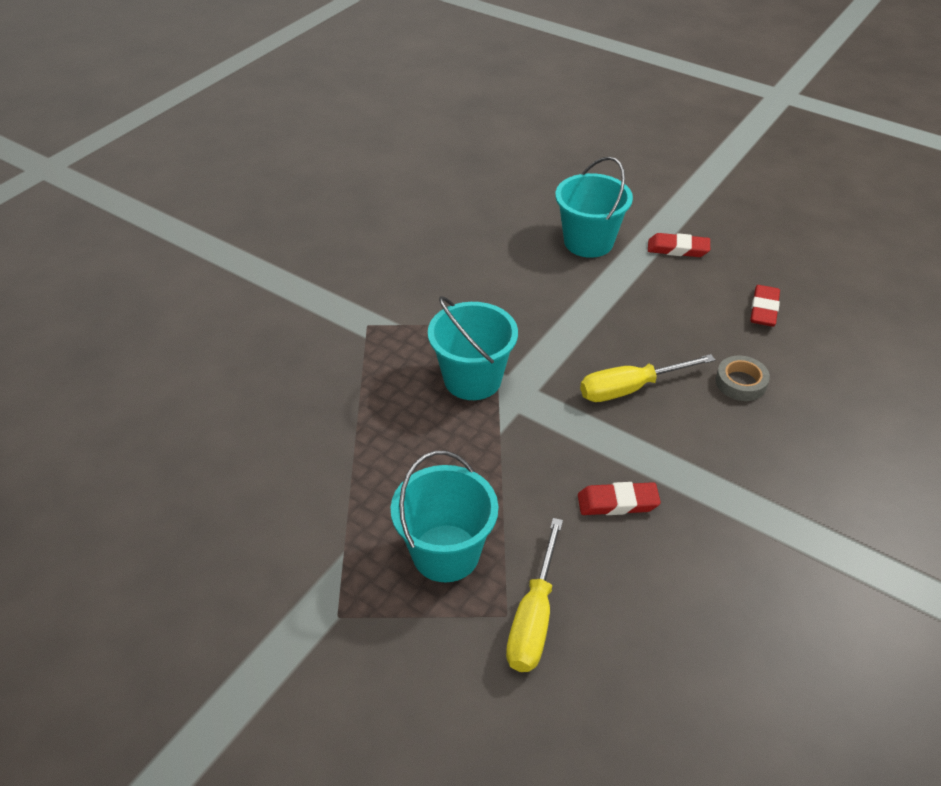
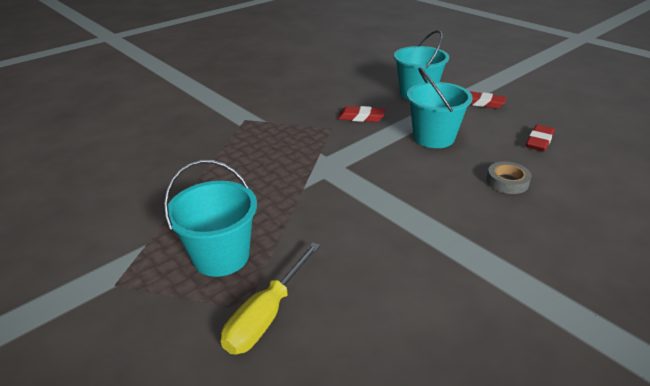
camera: 15 degrees right, 10 degrees down
(472, 379) = (299, 155): turquoise bucket -> turquoise bucket (433, 137)
(617, 503) = (375, 244): red eraser -> red eraser (361, 117)
(630, 388) = (415, 174): yellow screwdriver -> none

